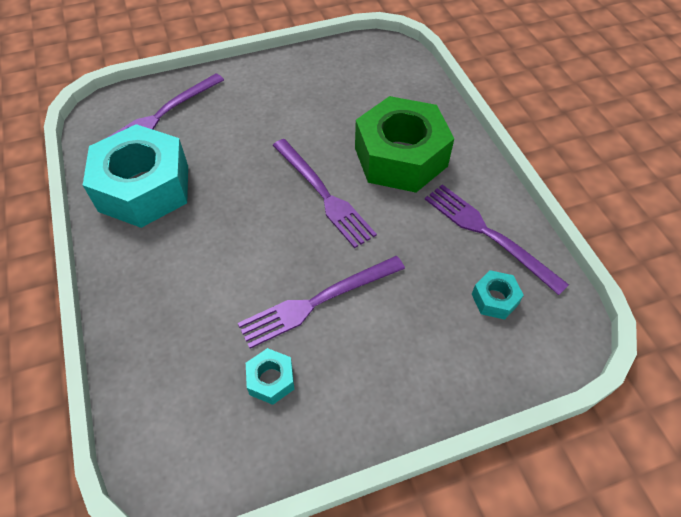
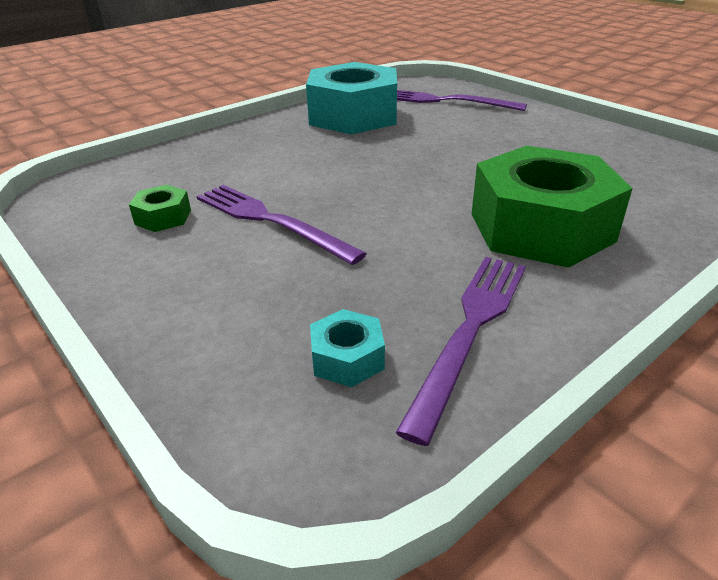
camera: 70 degrees right, 20 degrees down
(271, 380) = (163, 217): turquoise nut -> green nut
(323, 194) = (424, 192): purple fork -> none

